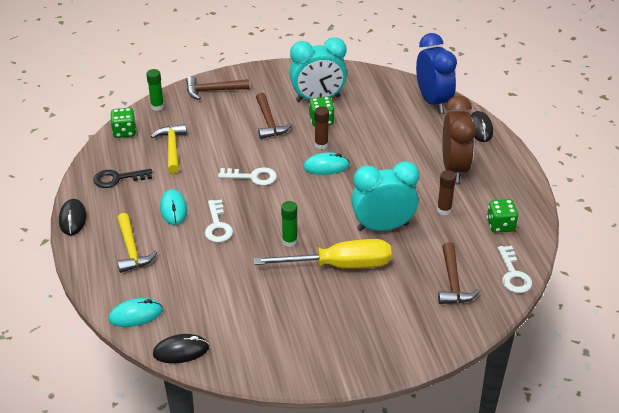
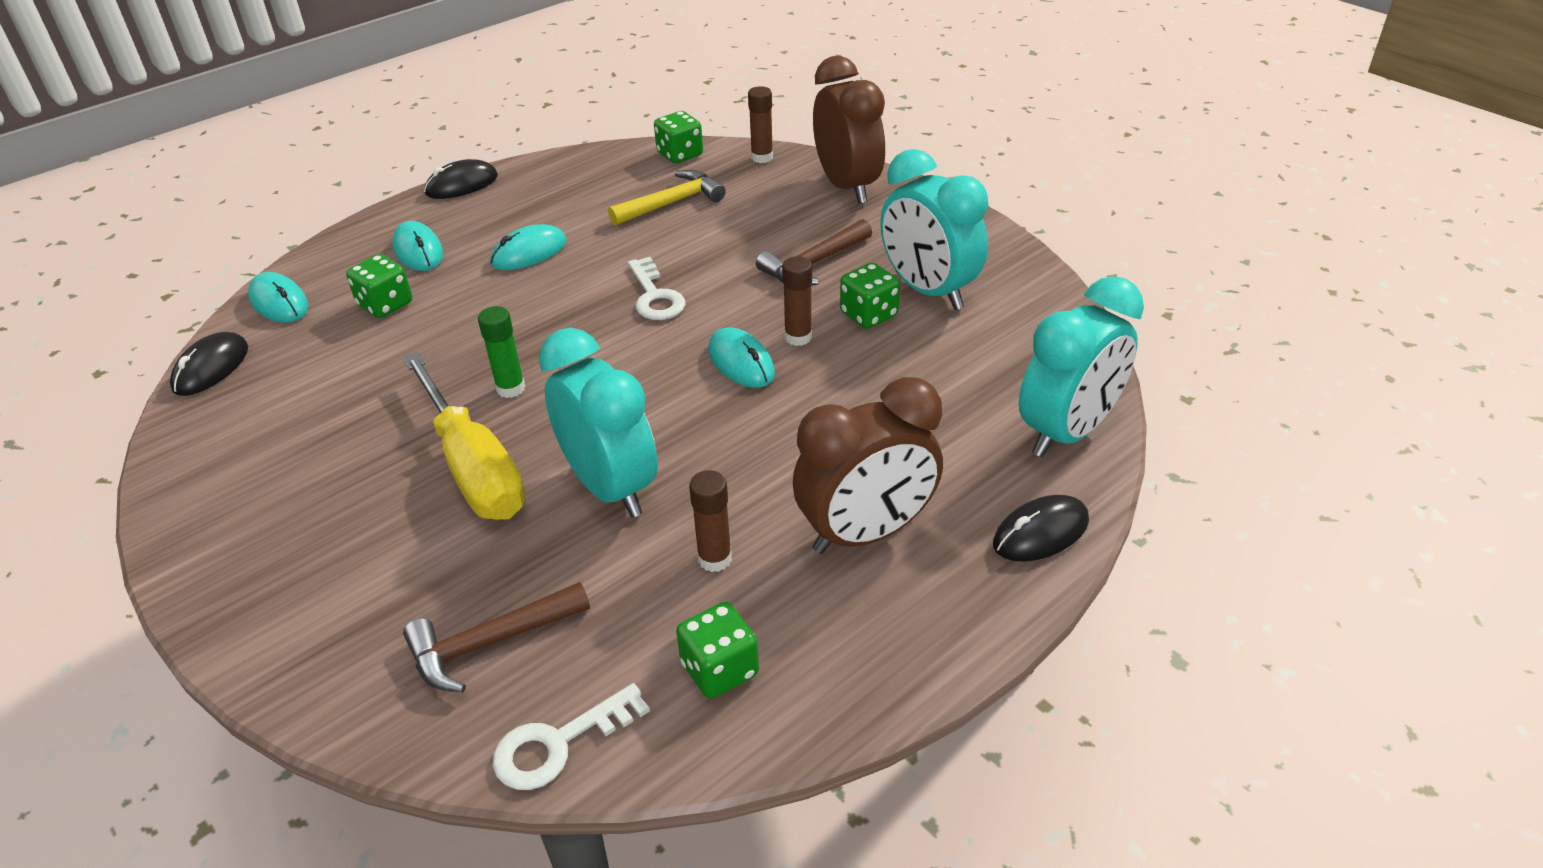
camera: 65 degrees right, 0 degrees up
(118, 179) = (569, 186): black key -> none
(131, 250) = (418, 251): yellow hammer -> turquoise mouse
(157, 106) = (762, 157): green glue stick -> brown glue stick
(176, 272) = (385, 304): none -> green dice
(181, 351) = (211, 368): black mouse -> black mouse turned 60 degrees clockwise
(213, 91) = (847, 187): brown hammer -> brown clock
(217, 226) = (512, 304): white key -> none
(433, 101) = (1067, 432): blue clock -> turquoise clock

